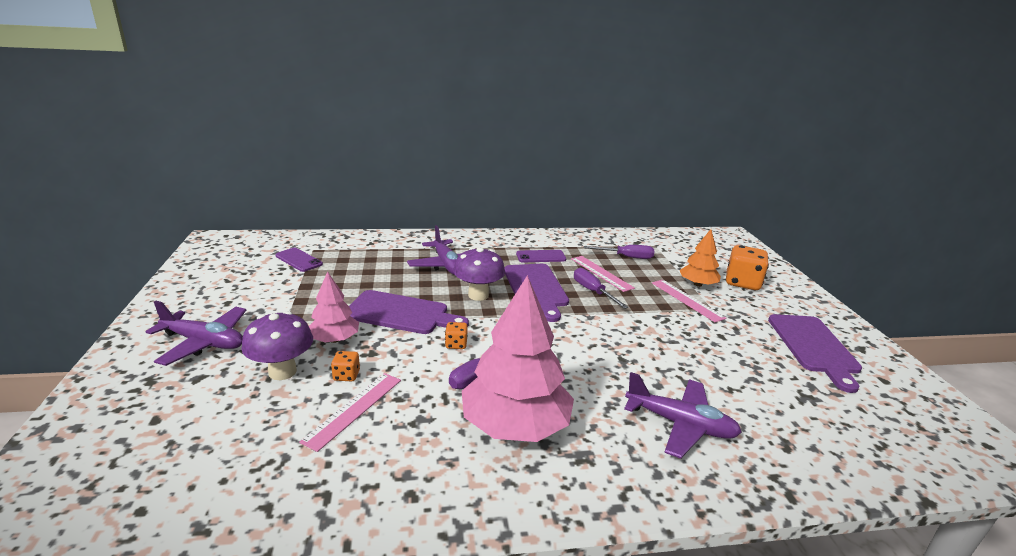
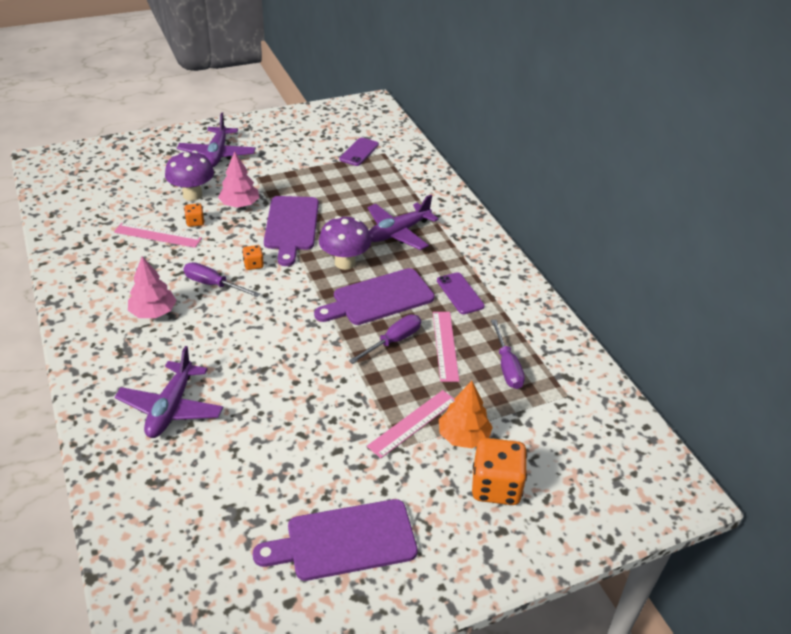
camera: 75 degrees right, 15 degrees up
(515, 425) = (153, 312): pink tree -> pink tree, size x0.55
(601, 273) = (445, 345): pink ruler -> pink ruler turned 45 degrees counterclockwise

